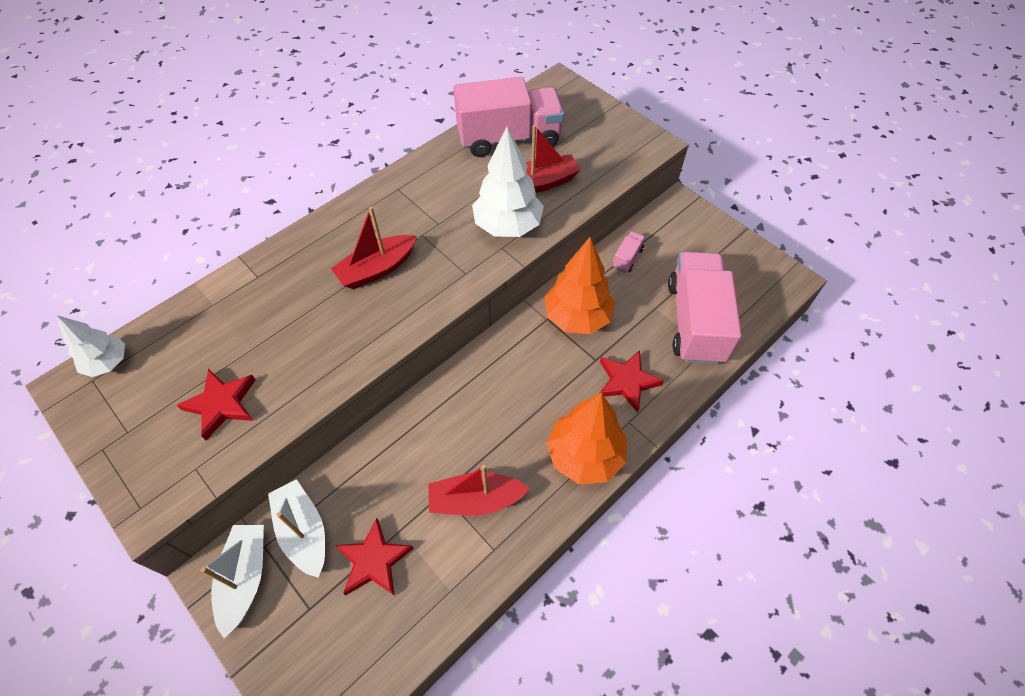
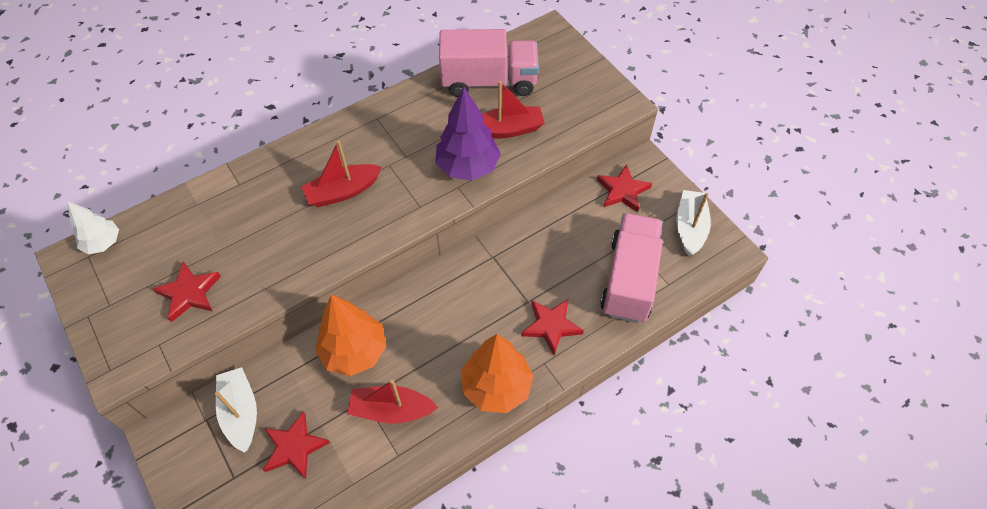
camera: 10 degrees right, 0 degrees up
(245, 578) = (186, 443): white boat -> white boat (690, 228)
(508, 226) = (468, 167): white tree -> purple tree
(577, 317) = (520, 259): orange tree -> orange tree (354, 351)
(627, 258) = (581, 209): pink truck -> none
(664, 234) = (622, 191): none -> red star

